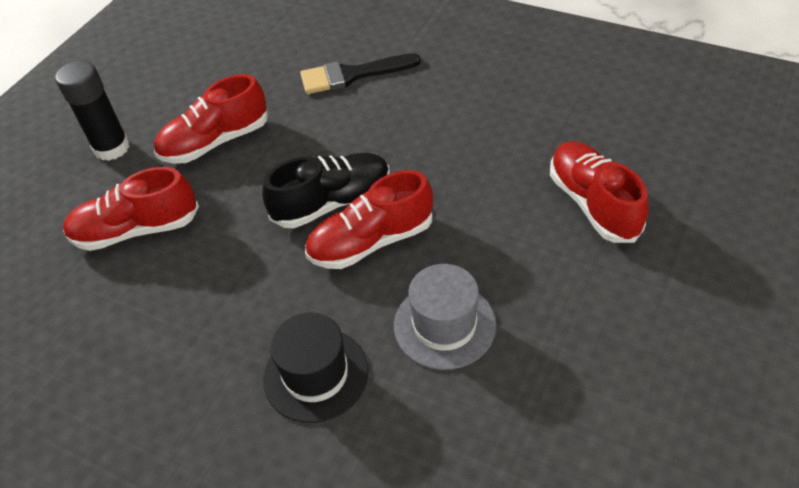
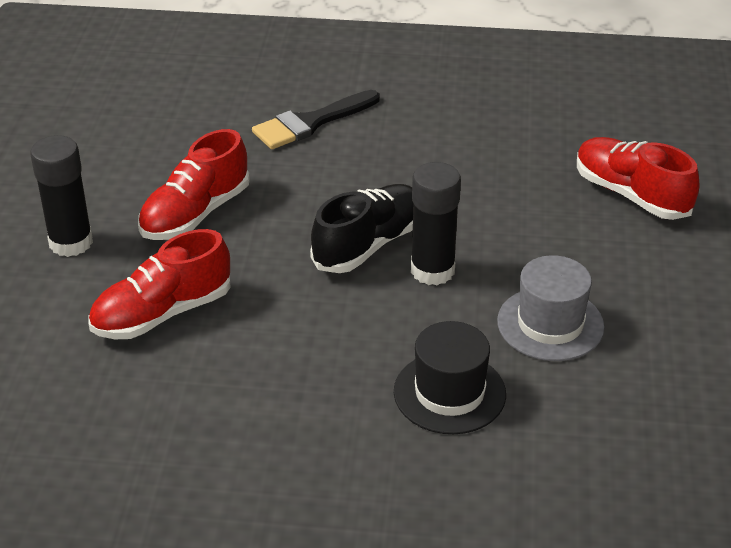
camera: 25 degrees left, 10 degrees down
(371, 241) = (432, 270): red shoe -> black glue stick

